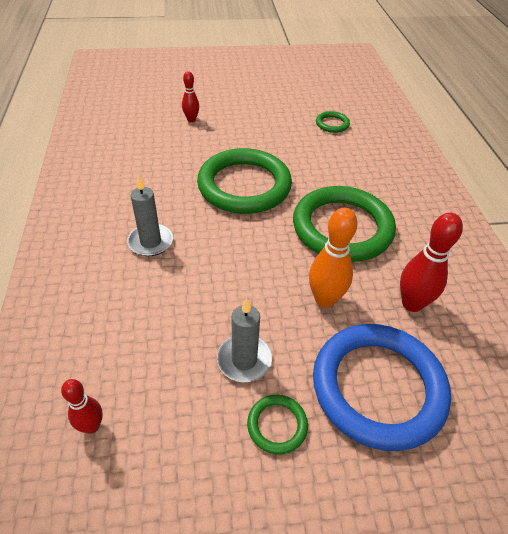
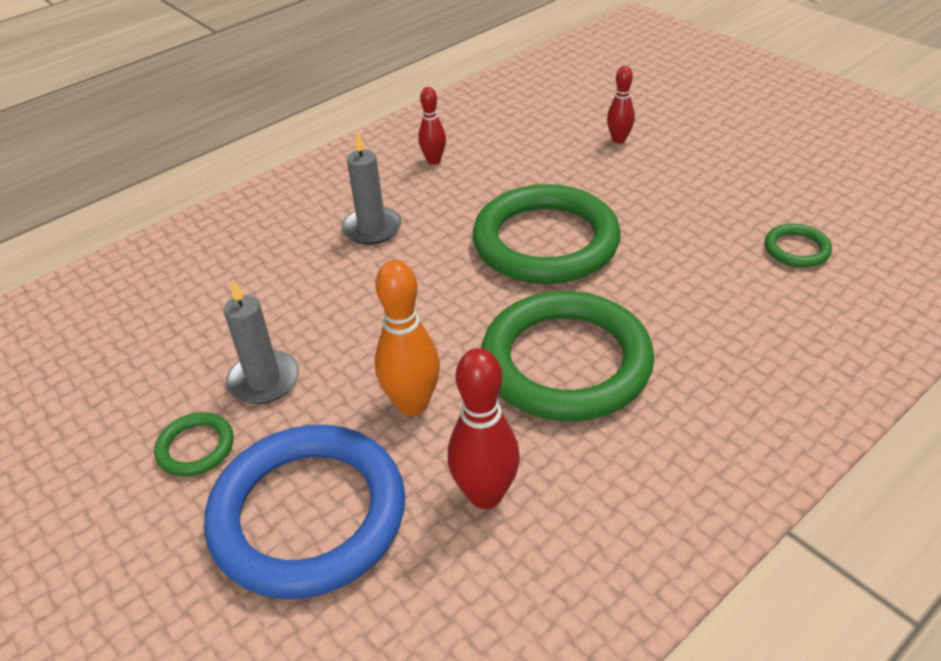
camera: 60 degrees right, 5 degrees down
(92, 426) = (117, 322): red bowling pin -> red bowling pin (434, 160)

